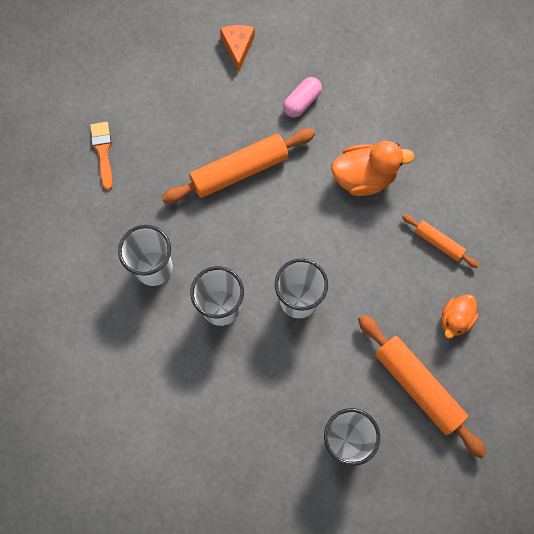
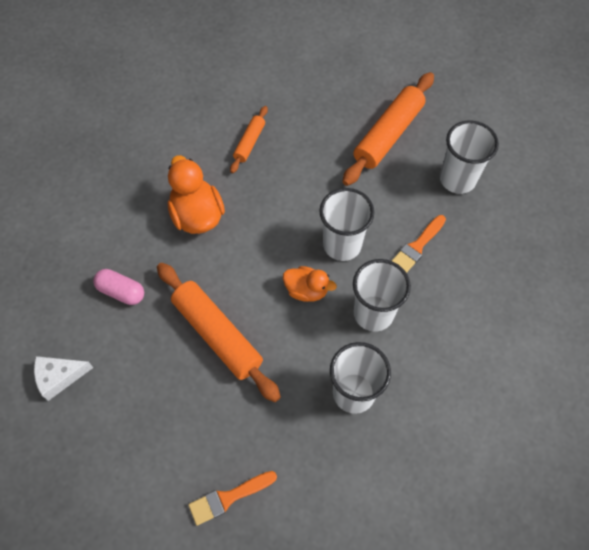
camera: 105 degrees left, 10 degrees down
(238, 47) = (59, 377): orange cheese -> white cheese
(278, 371) = (417, 246): none -> orange brush
(455, 319) = (318, 118): orange duck -> orange duck (306, 290)

